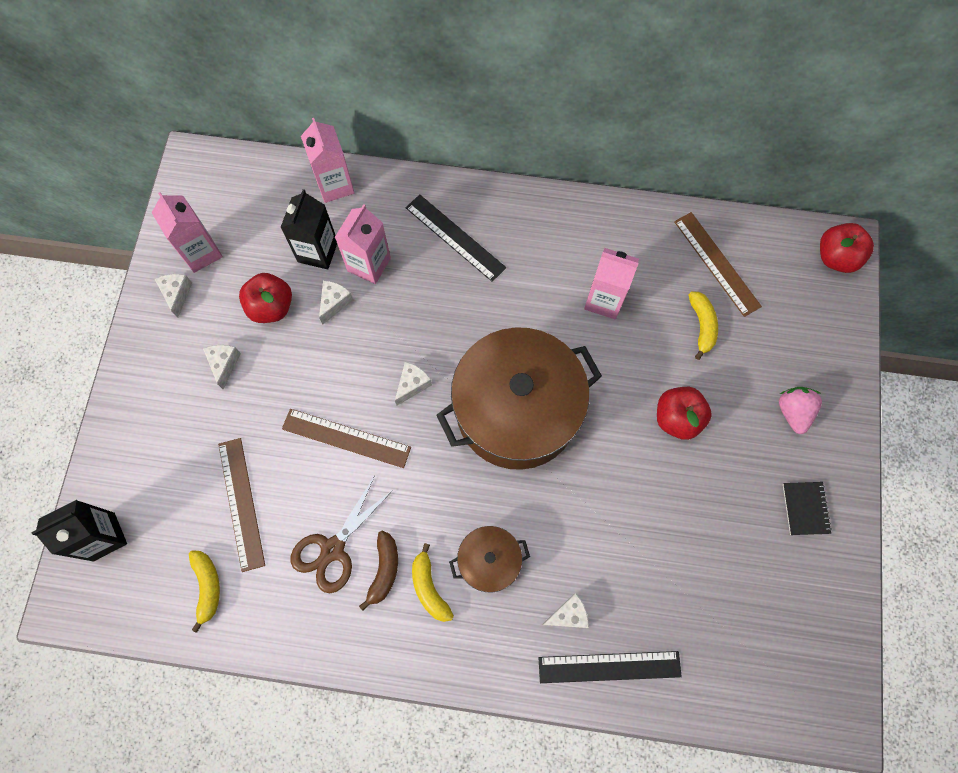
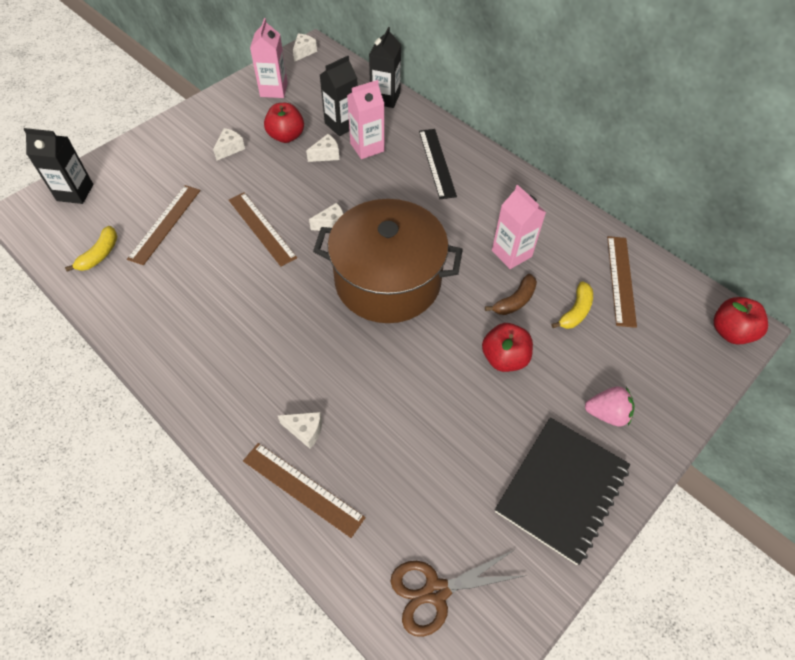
camera: 35 degrees right, 15 degrees down
(177, 294) = (240, 102): white cheese -> white cheese (304, 52)
(333, 549) = (191, 283): brown scissors -> brown scissors (436, 591)
(335, 185) = (385, 98): pink carton -> black carton
(384, 570) = (210, 316): brown banana -> brown banana (515, 301)
(429, 587) = (228, 346): yellow banana -> none
(489, 561) = (283, 358): brown pot -> none
(609, 666) = (303, 488): black ruler -> brown ruler
(793, 412) = (607, 414): pink strawberry -> pink strawberry turned 60 degrees clockwise
(805, 508) = (561, 489): black notebook -> black notebook, size x2.22

